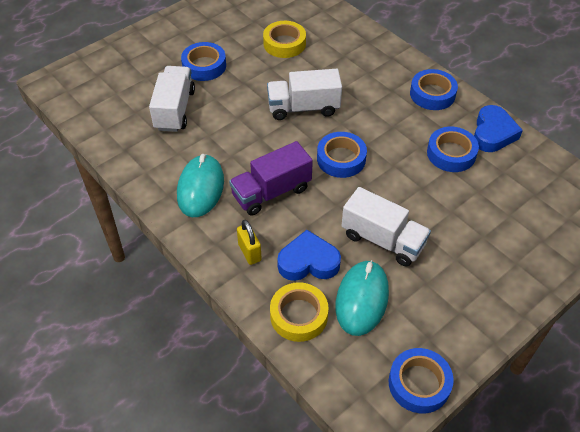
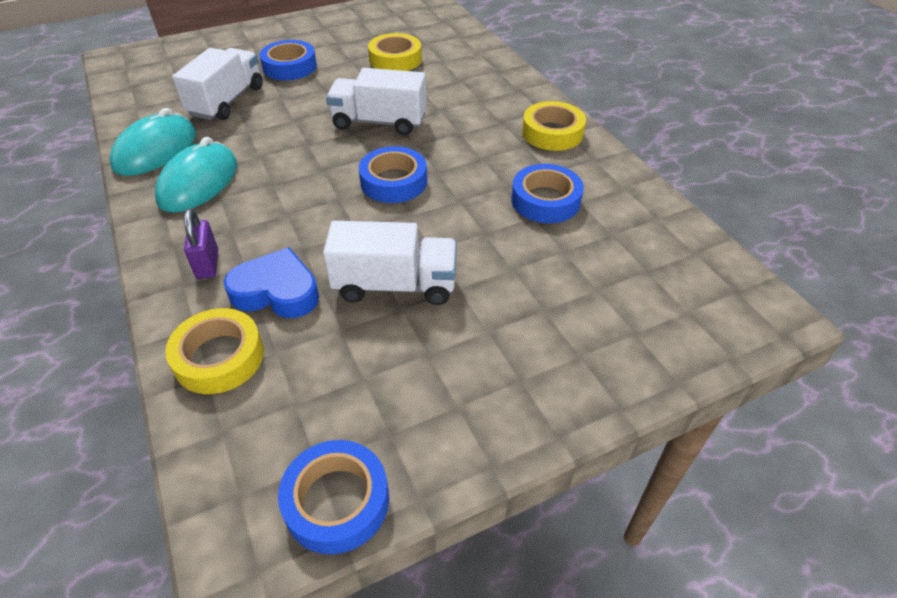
camera: 15 degrees right, 5 degrees down
(249, 252) = (208, 264): yellow padlock -> purple padlock
(271, 192) = (282, 202): purple truck -> none
(362, 299) = (321, 356): turquoise mouse -> turquoise mouse (156, 150)
(383, 240) = (395, 285): white truck -> white truck turned 45 degrees counterclockwise
(432, 94) = (552, 133): blue tape -> yellow tape
(493, 133) = (616, 187): blue heart -> none

